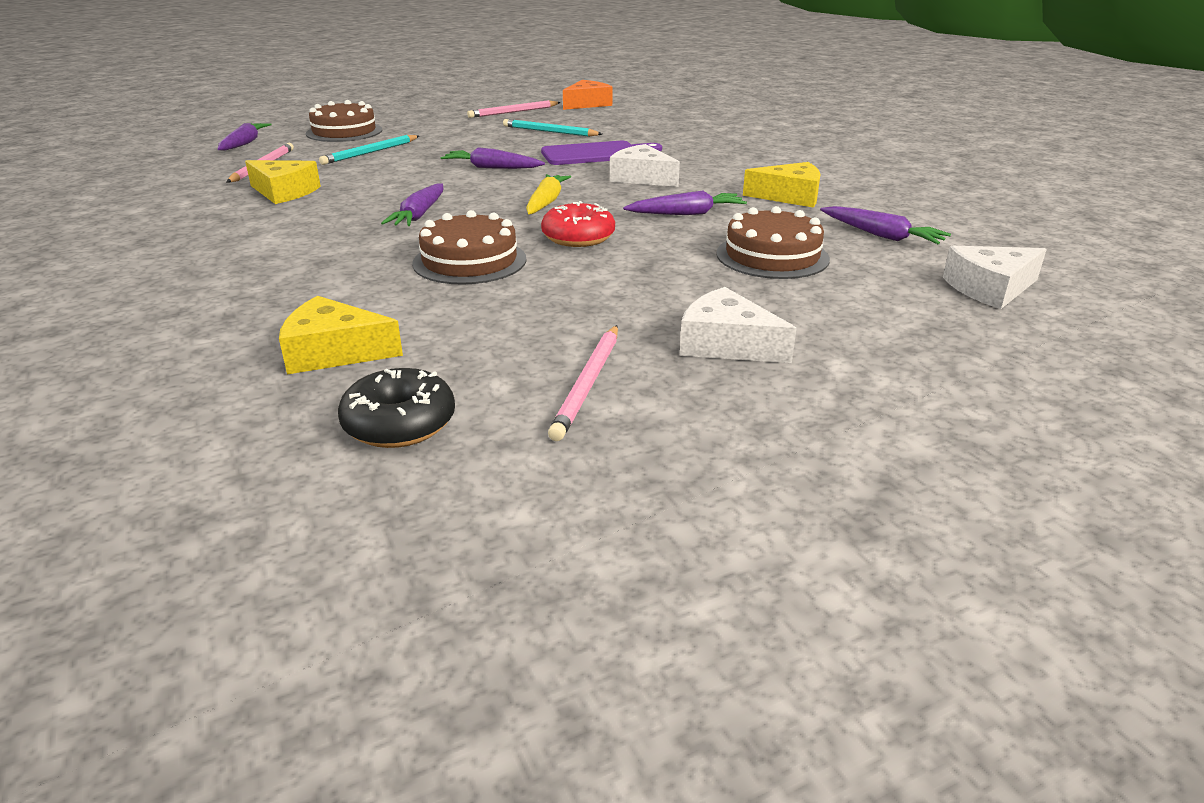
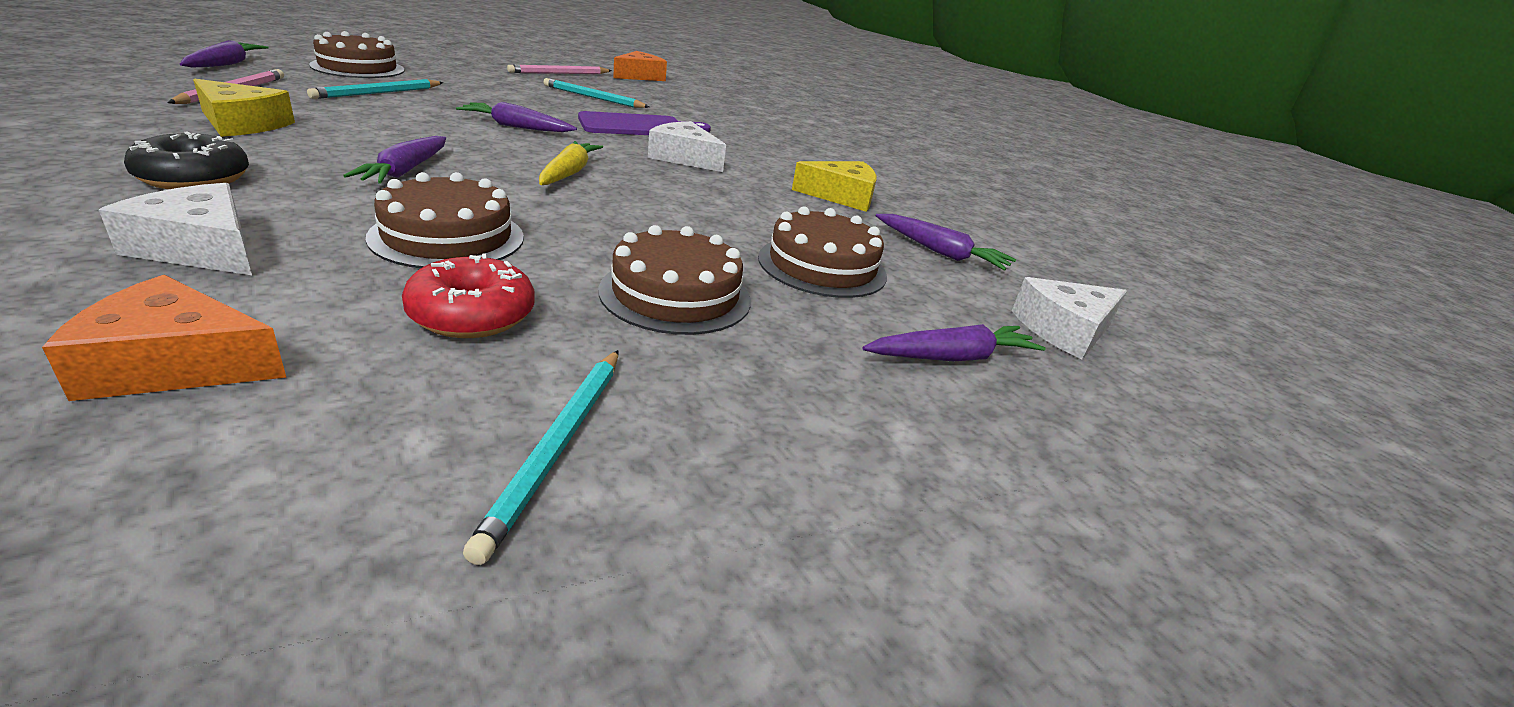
camera: 10 degrees left, 0 degrees up
(334, 352) = (176, 364): yellow cheese -> orange cheese
(399, 424) = (216, 515): black donut -> black donut (194, 178)
(578, 237) = (596, 220): red donut -> red donut (472, 315)
(588, 384) = (557, 447): pink pencil -> turquoise pencil
(652, 287) = (675, 295): none -> brown cake
(686, 214) = (728, 204): purple carrot -> purple carrot (952, 357)
(726, 344) = (761, 389): white cheese -> white cheese (201, 248)

